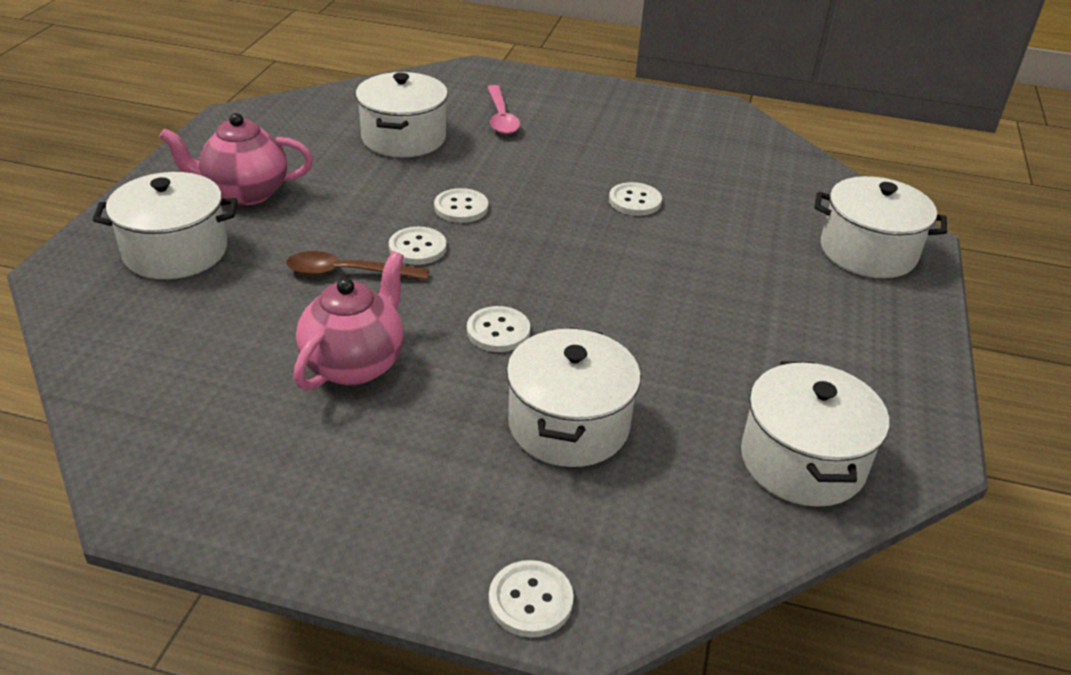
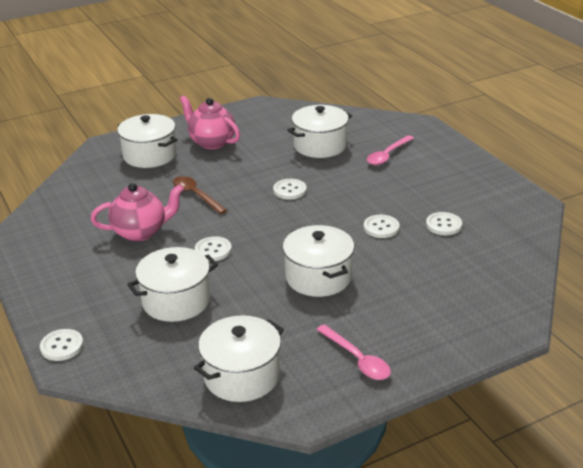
camera: 50 degrees right, 5 degrees down
(417, 248) = (240, 199): white button -> white button (443, 225)
(863, 358) = (357, 359): none -> pink spoon
(868, 252) = (467, 318): white pot -> white pot (318, 277)

